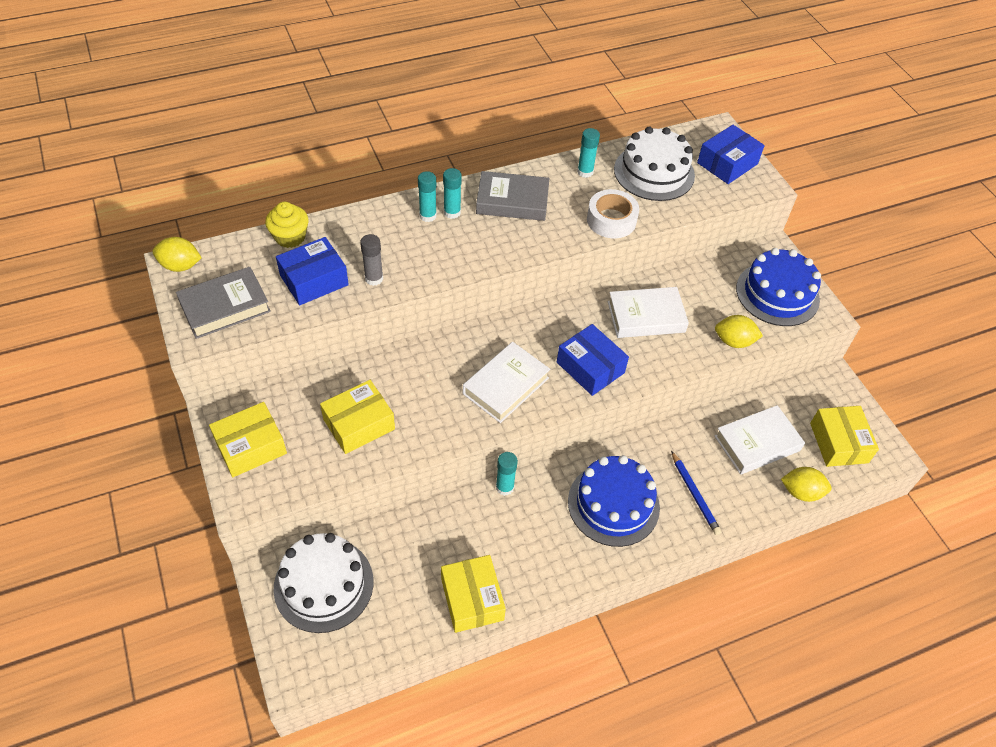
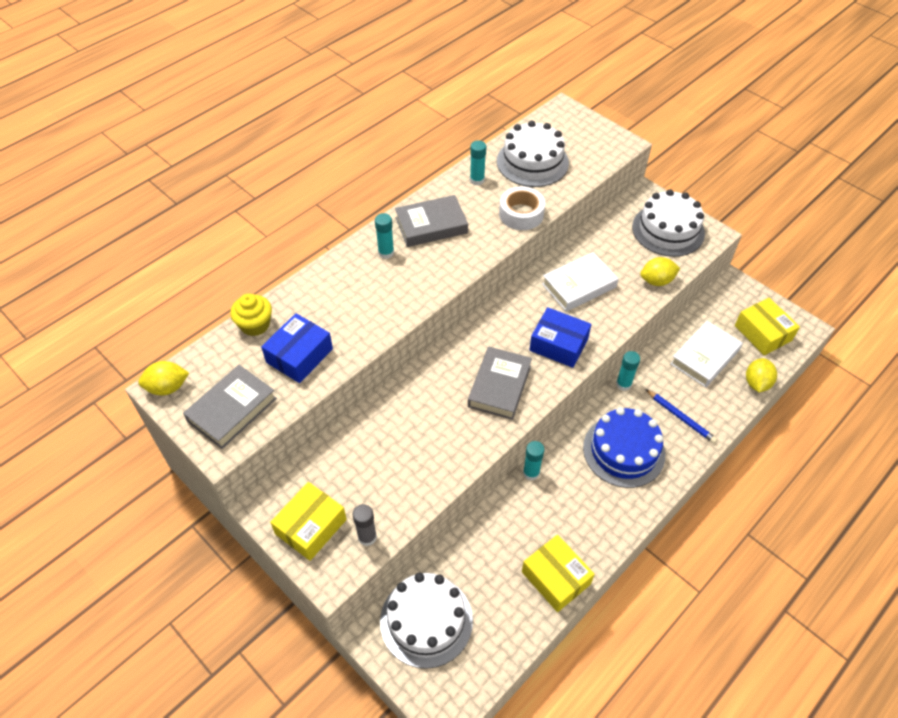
camera: 20 degrees left, 0 degrees up
(359, 424) = (395, 468): yellow box -> none
(374, 279) = (352, 335): grey glue stick -> grey glue stick (367, 537)
(428, 216) = (367, 263): turquoise glue stick -> turquoise glue stick (623, 384)
(506, 386) = (499, 386): white book -> grey book
(727, 163) = (585, 135): blue box -> none
(777, 294) = (668, 230): blue cake -> white cake
(801, 492) = (756, 383): yellow lemon -> yellow lemon turned 60 degrees counterclockwise

